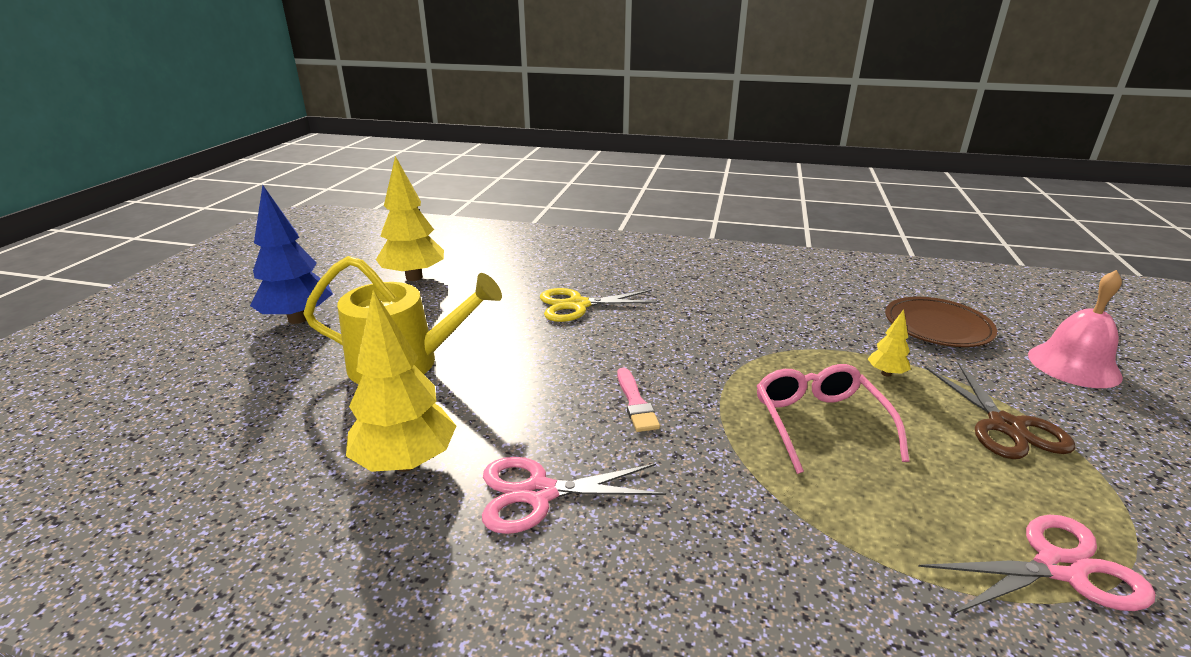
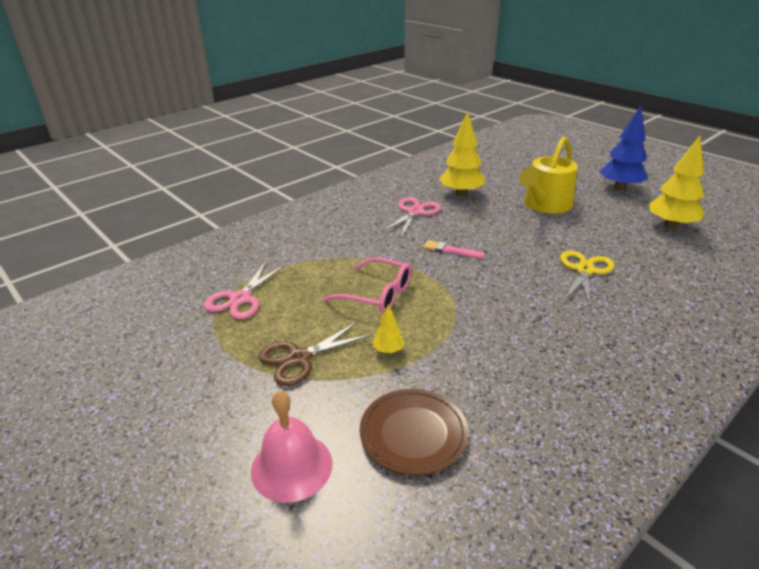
camera: 125 degrees right, 5 degrees up
(1005, 426) = (299, 358): brown scissors -> brown scissors turned 60 degrees counterclockwise

